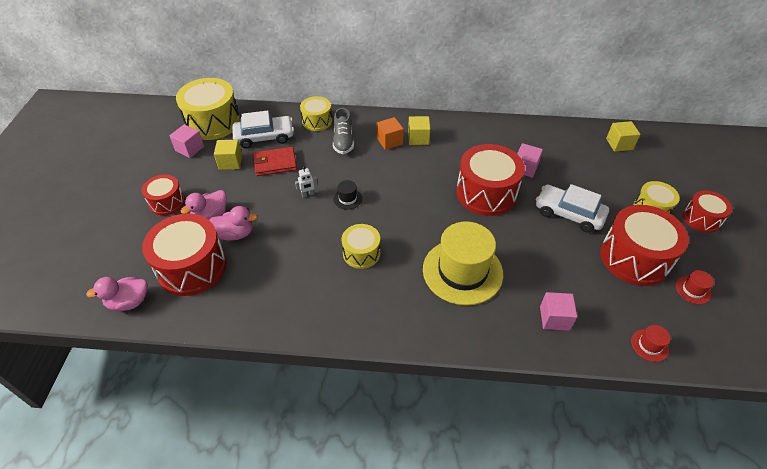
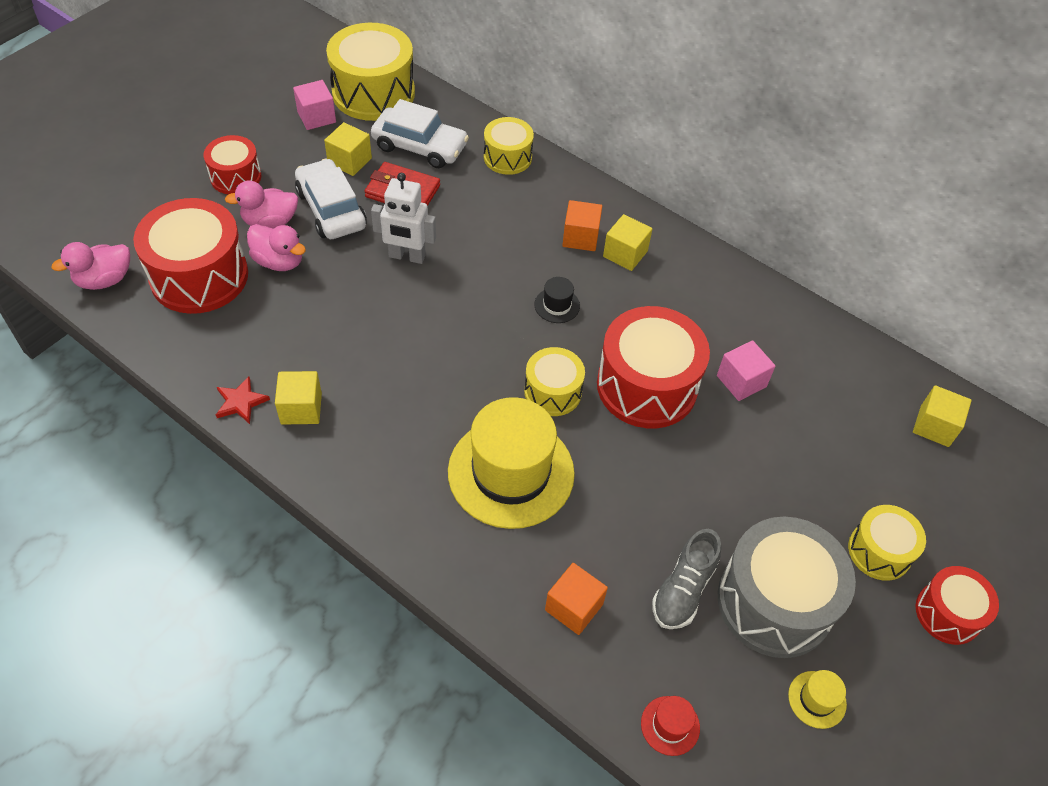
camera: 30 degrees right, 5 degrees up
(129, 302) = (104, 280): pink duck -> pink duck turned 45 degrees counterclockwise
(281, 322) = (240, 402): none -> red star
(308, 194) = (407, 256): white robot -> white robot, size x1.90
(320, 305) = (301, 408): none -> yellow cube
(343, 141) = (517, 205): grey shoe -> grey shoe (683, 589)
(347, 199) = (451, 290): black hat -> black hat (557, 305)
(361, 253) = (405, 372): yellow drum -> yellow drum (553, 392)
(554, 318) = (574, 607): pink cube -> orange cube
(568, 214) = (739, 483): white car -> white car (331, 209)
(634, 258) = (774, 602): red drum -> grey drum
(693, 290) = (817, 699): red hat -> yellow hat

